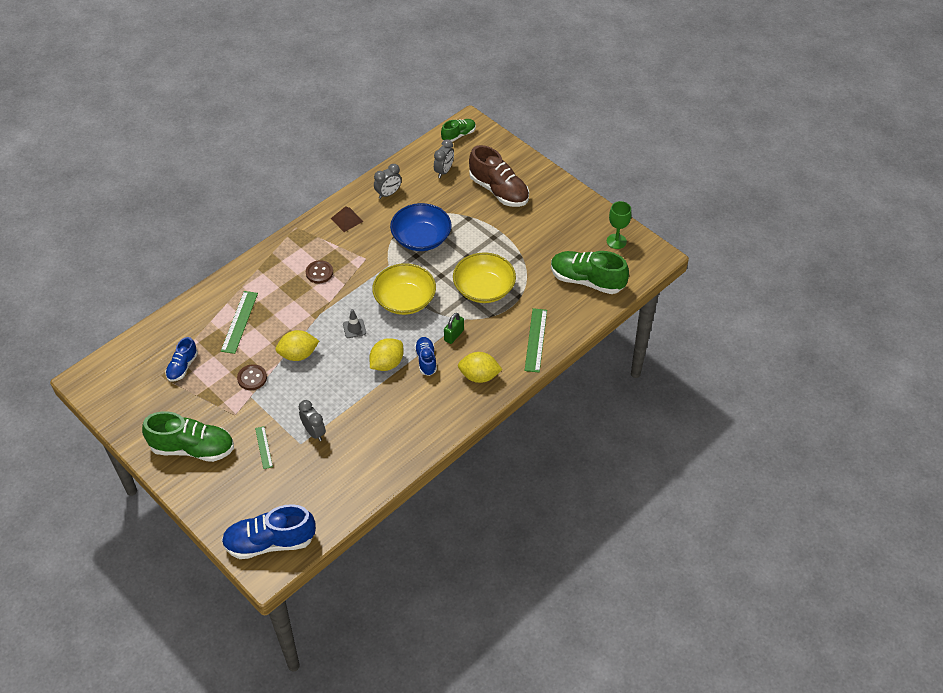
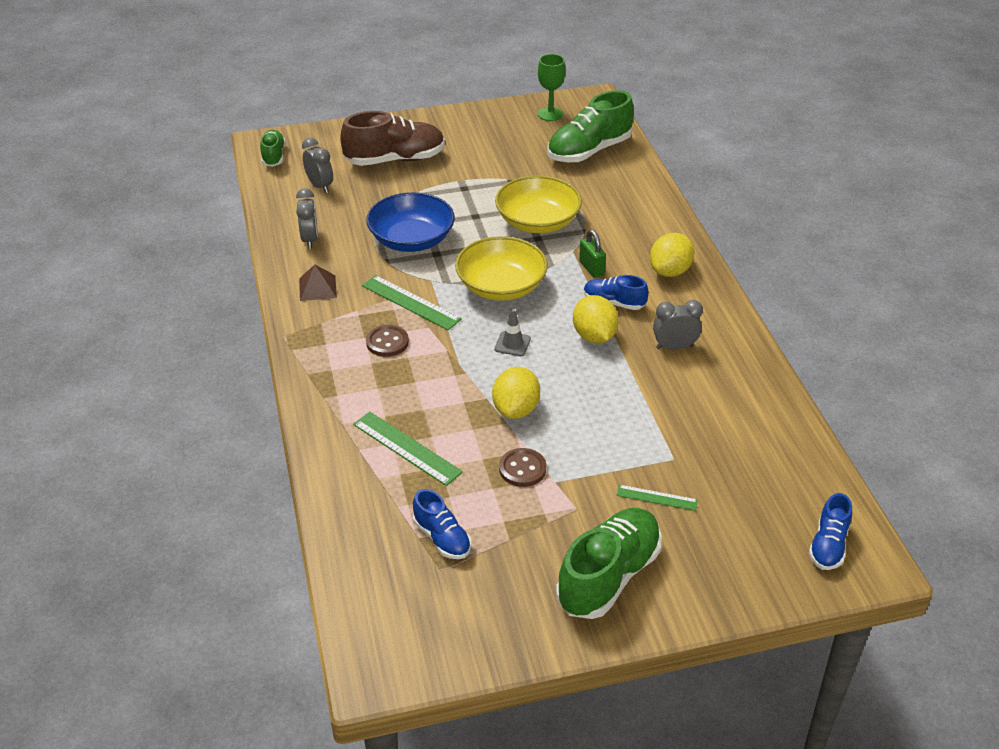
camera: 60 degrees left, 10 degrees down
(270, 542) = (828, 545): blue shoe -> blue shoe, size x0.55
(314, 432) = (662, 439): grey clock -> grey clock (674, 347)
(536, 340) = (647, 213): green ruler -> green ruler (411, 302)

